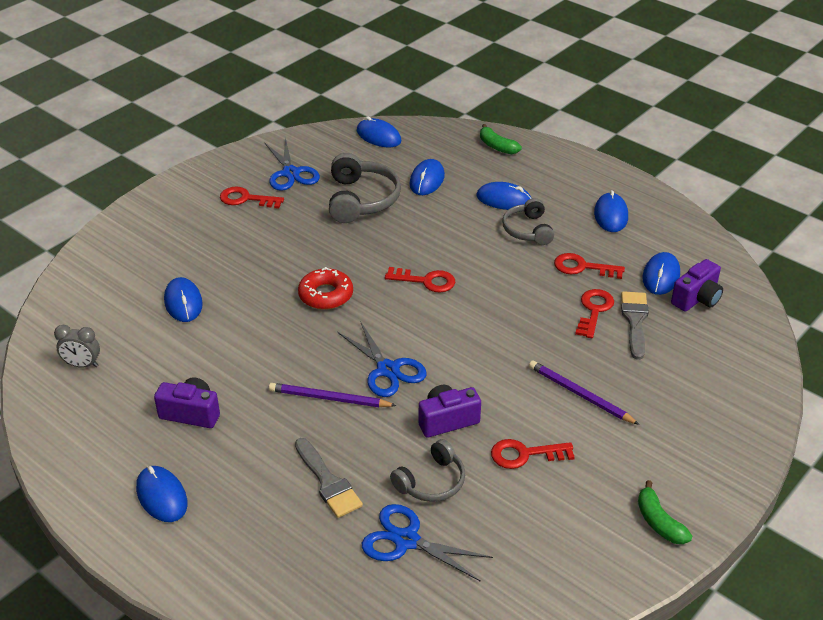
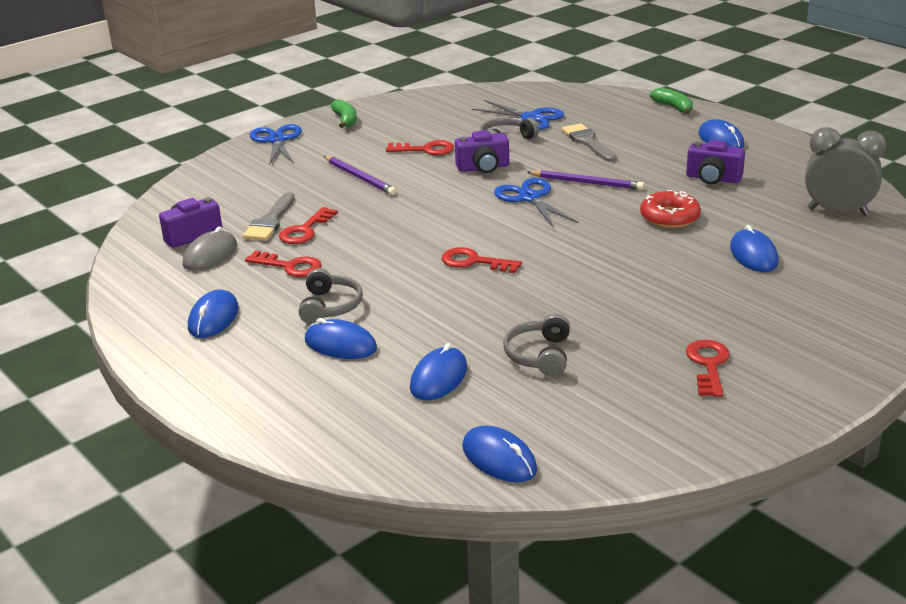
camera: 170 degrees left, 10 degrees down
(82, 365) = (837, 211): grey clock -> grey clock, size x1.74
(246, 199) = (708, 365): red key -> red key turned 105 degrees counterclockwise
(290, 173) = (646, 400): blue scissors -> blue scissors (277, 140)
(326, 295) = (590, 254): red donut -> red donut (669, 217)
(361, 199) = (539, 355): grey headphones -> grey headphones, size x0.64
(497, 146) = (309, 426): green banana -> green banana (673, 107)
(661, 276) = (210, 255): blue mouse -> grey mouse

